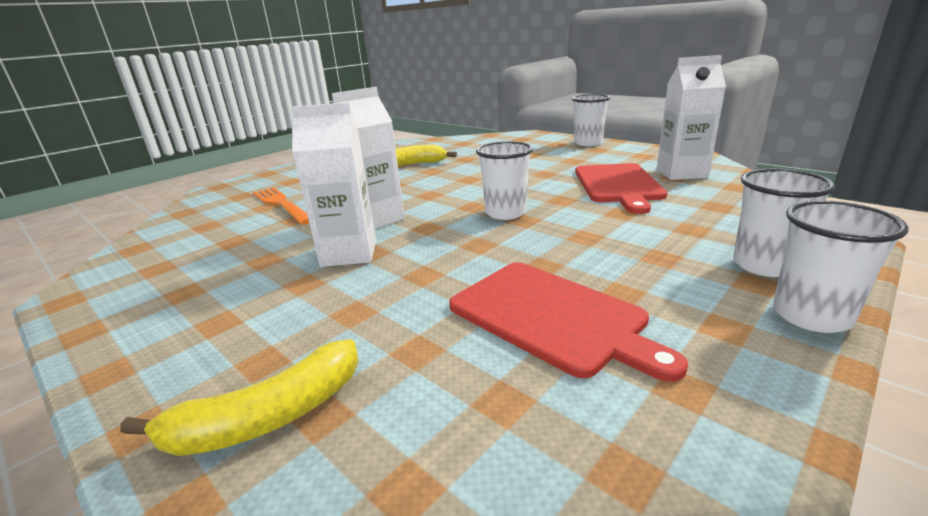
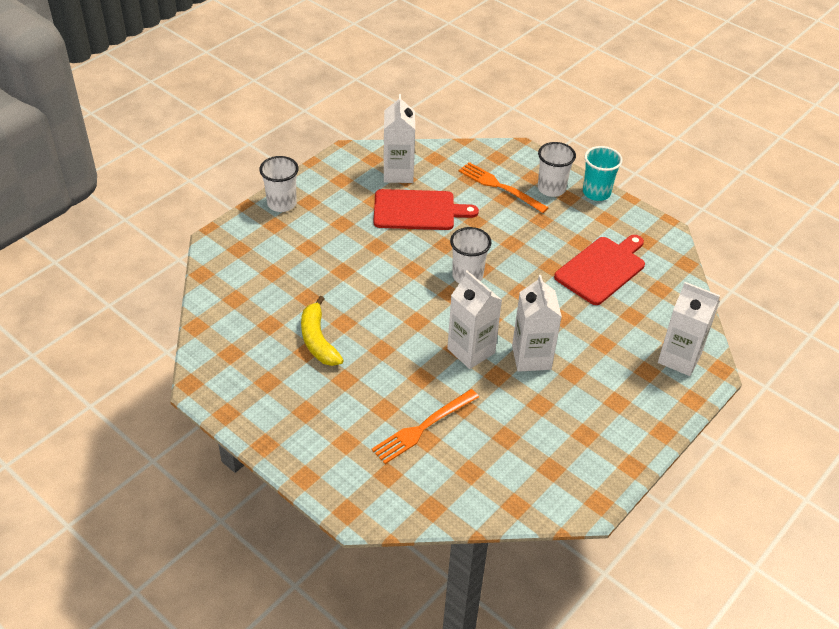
camera: 95 degrees left, 20 degrees up
(268, 416) = (679, 358): yellow banana -> white carton
(719, 225) = (500, 187): none -> orange fork
(811, 316) = (596, 193): white cup -> turquoise cup

